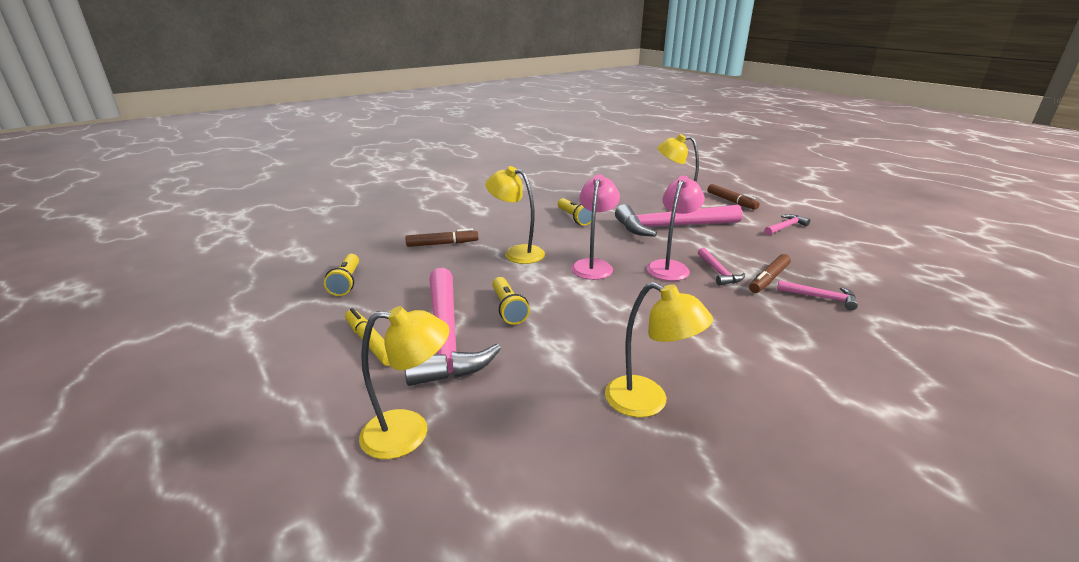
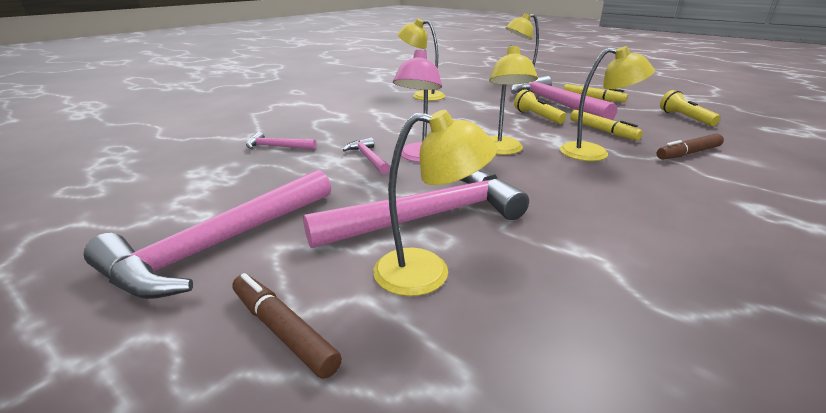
camera: 165 degrees right, 0 degrees up
(468, 276) = (602, 131): none -> yellow marker
(574, 218) = (595, 214): yellow flashlight -> none
(593, 265) = (501, 150): pink lamp -> yellow lamp
(768, 279) = (316, 157): brown marker -> none
(785, 227) = (220, 245): pink hammer -> pink hammer, size x2.21

